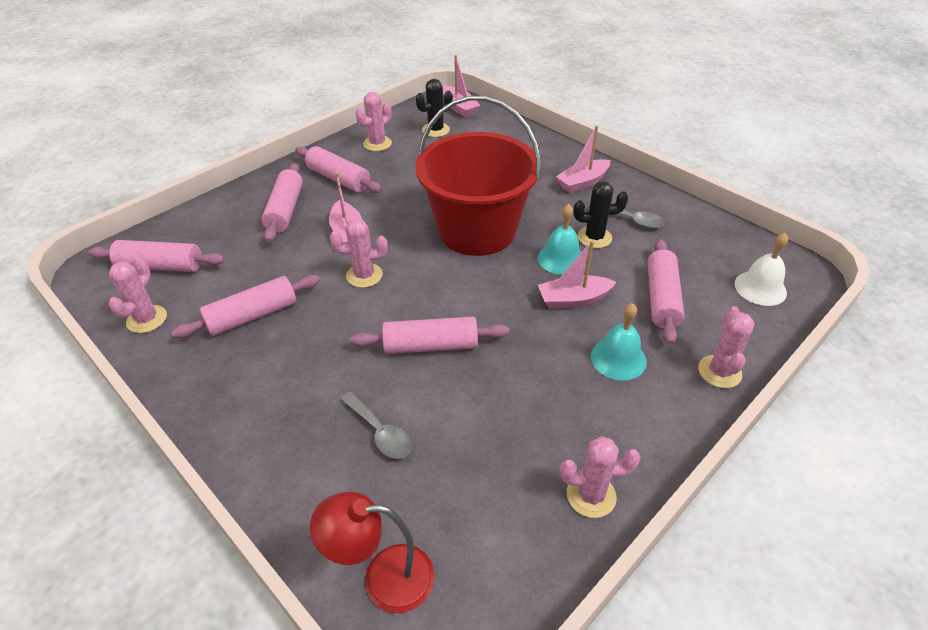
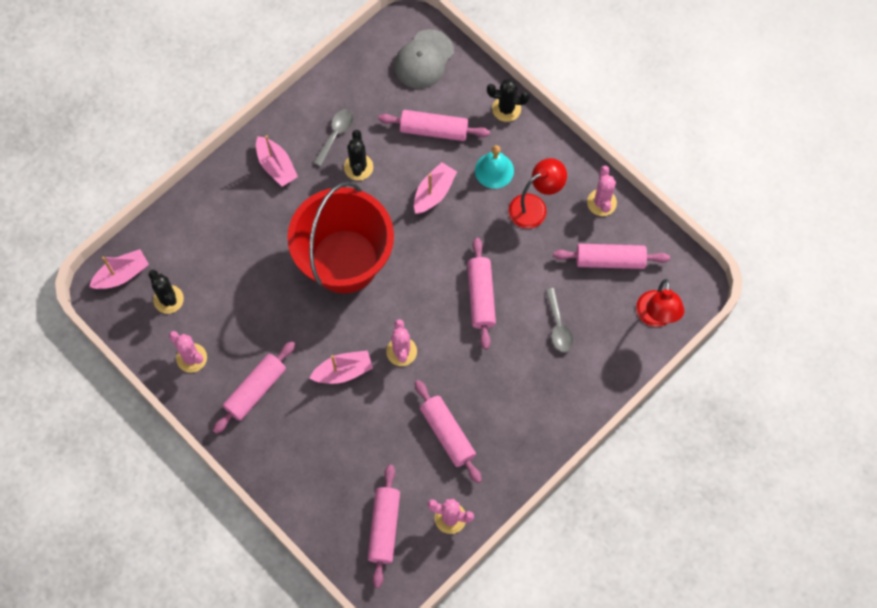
camera: 90 degrees left, 25 degrees up
(285, 210) = (306, 433): pink rolling pin -> pink rolling pin (610, 260)
(380, 432) = (558, 326): grey spoon -> grey spoon turned 120 degrees clockwise
(561, 259) = (385, 196): turquoise bell -> none
(569, 404) = (534, 207): none -> red lamp
(573, 299) = (434, 193): pink boat -> pink boat turned 135 degrees counterclockwise
(719, 372) = (506, 109): pink cactus -> black cactus
(760, 288) = (424, 59): white bell -> grey cap

